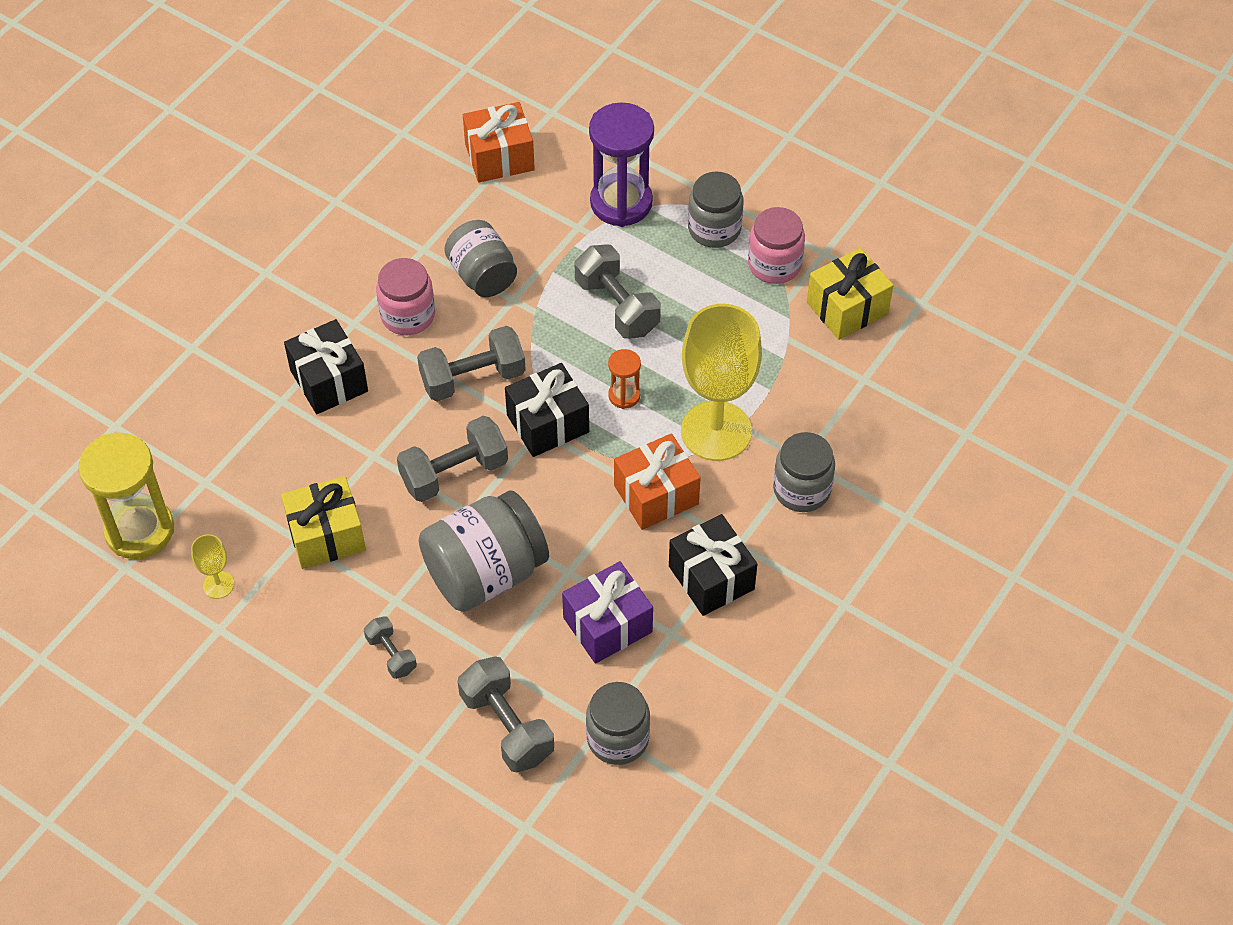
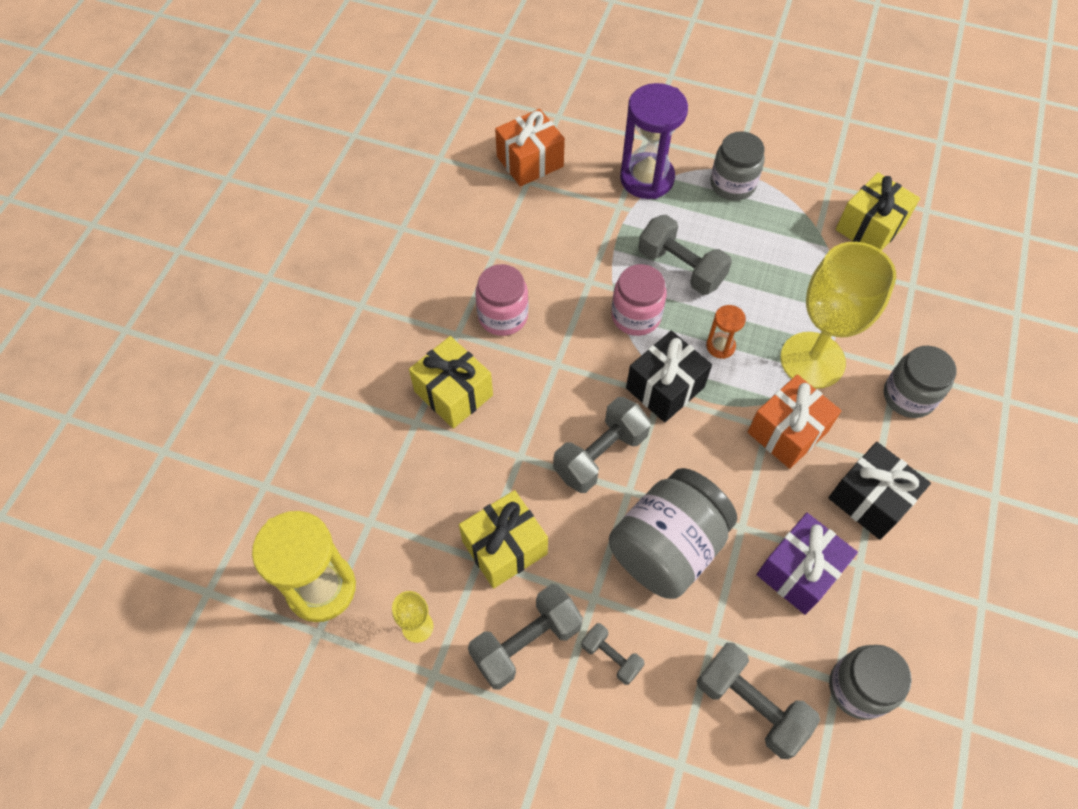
camera: 15 degrees left, 5 degrees up
(329, 381) = (453, 393): black gift -> yellow gift
(473, 378) = (582, 361): grey dumbbell -> grey dumbbell (526, 642)
(482, 275) = (555, 266): grey jar -> none
(774, 264) = (794, 204): pink jar -> pink jar (636, 316)

